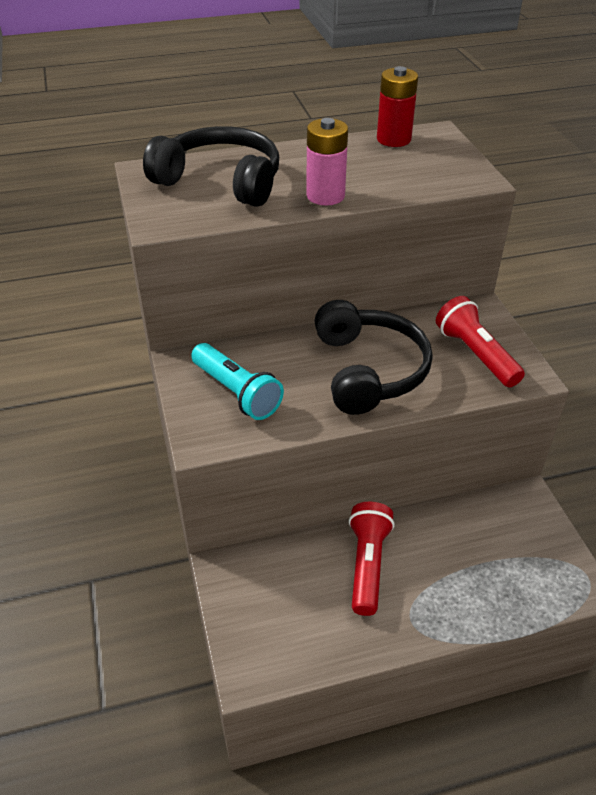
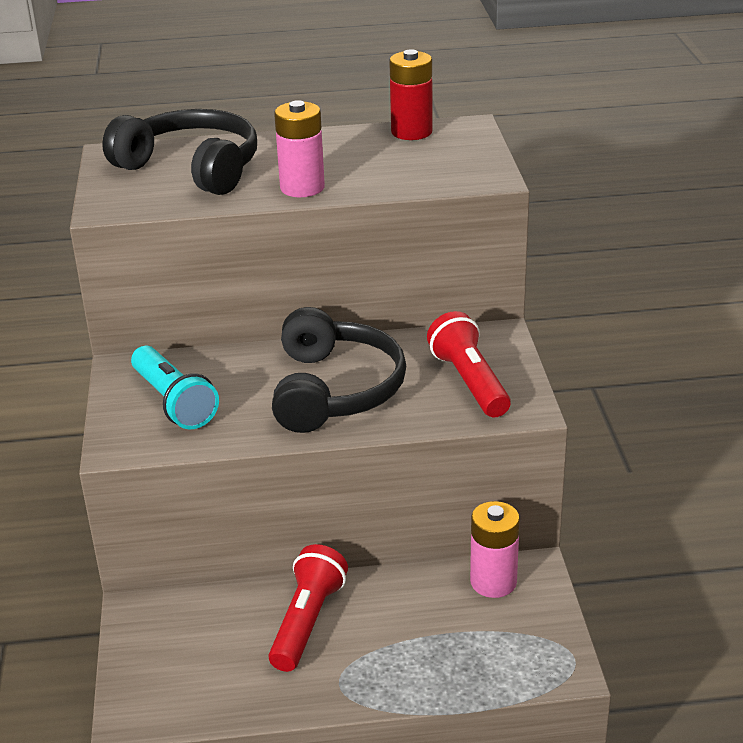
camera: 10 degrees right, 10 degrees down
(502, 512) = (493, 582): none -> pink battery

